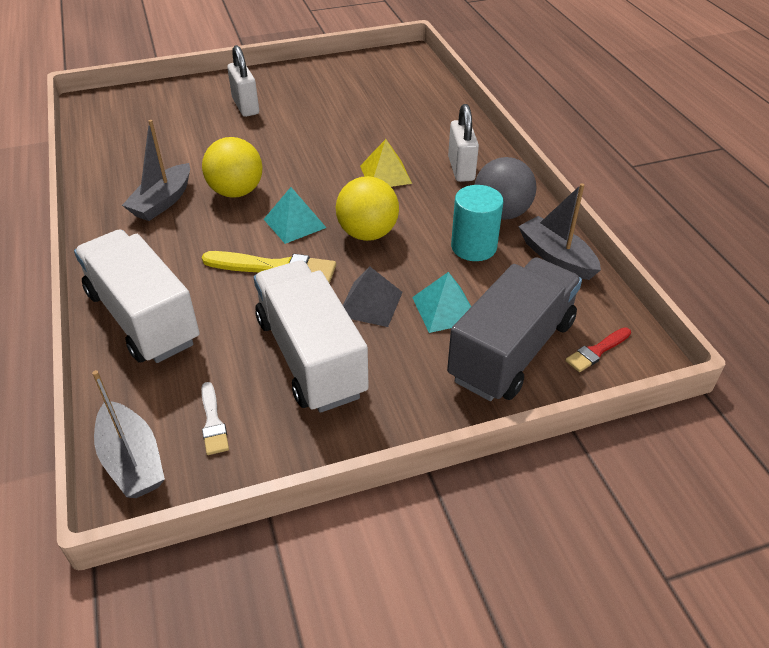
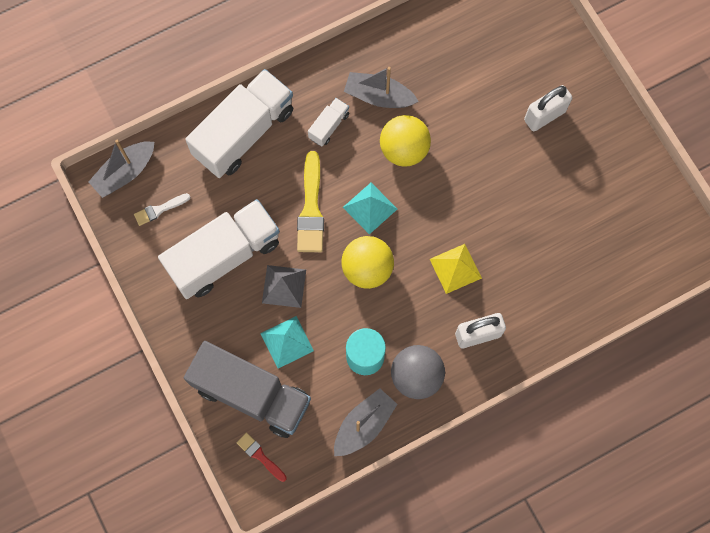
camera: 80 degrees right, 30 degrees up
(177, 243) = (329, 126): none -> white truck

